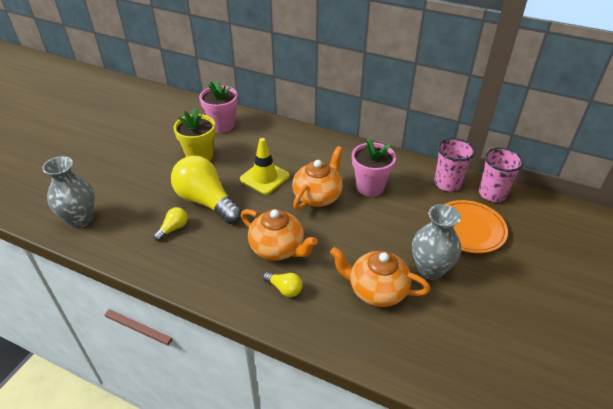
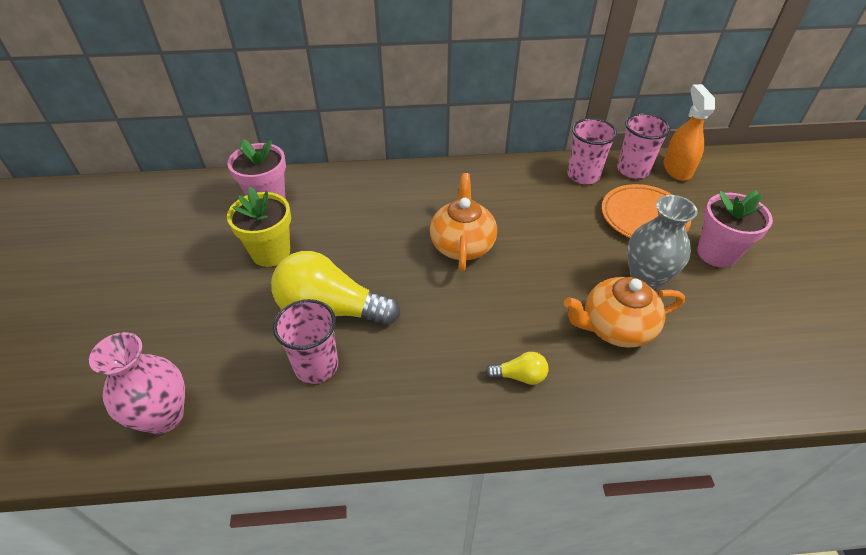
camera: 30 degrees left, 5 degrees up
(80, 219) = (164, 416): grey vase -> pink vase
(173, 228) = (316, 366): yellow light bulb -> pink cup
(264, 177) = (380, 247): yellow traffic cone -> none
(277, 248) = (470, 329): orange teapot -> none
(370, 187) = (510, 210): pink flower pot -> pink flower pot (717, 253)
(532, 206) = (677, 169): none -> orange spray bottle

